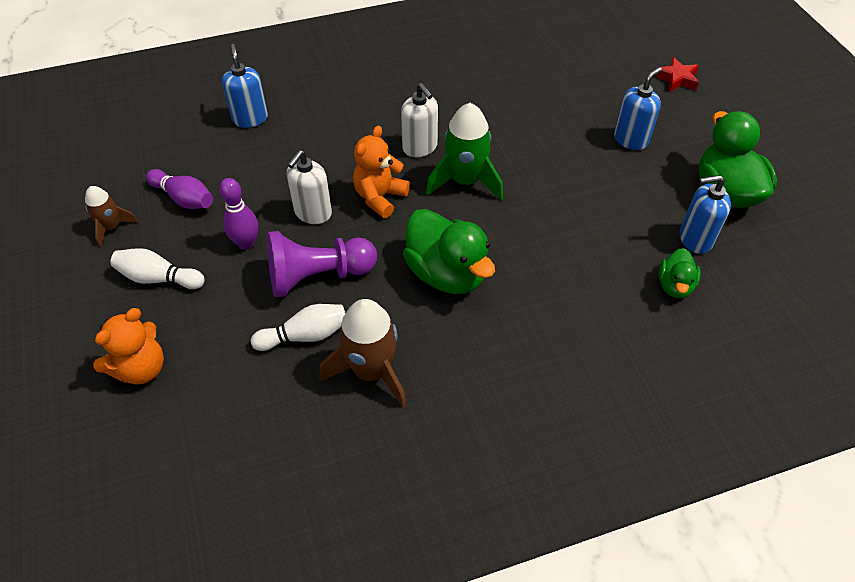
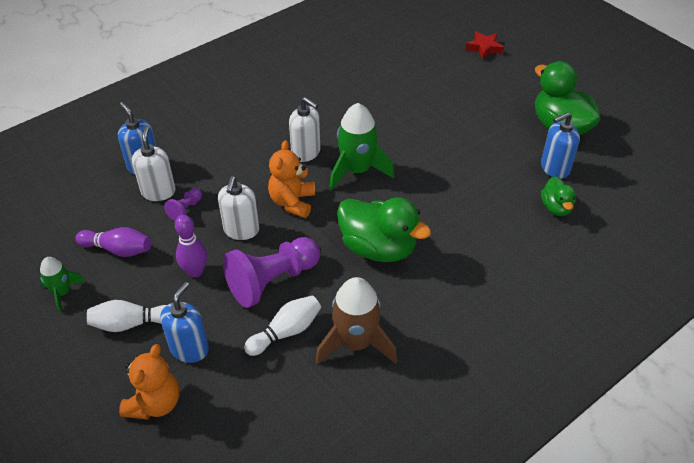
camera: 20 degrees left, 5 degrees down
(112, 227) = (62, 293): brown rocket -> green rocket
(251, 150) = (158, 192): none -> white soap dispenser
(268, 176) = (186, 210): none -> purple pawn
(631, 139) = (471, 104): blue soap dispenser -> blue soap dispenser (189, 349)

